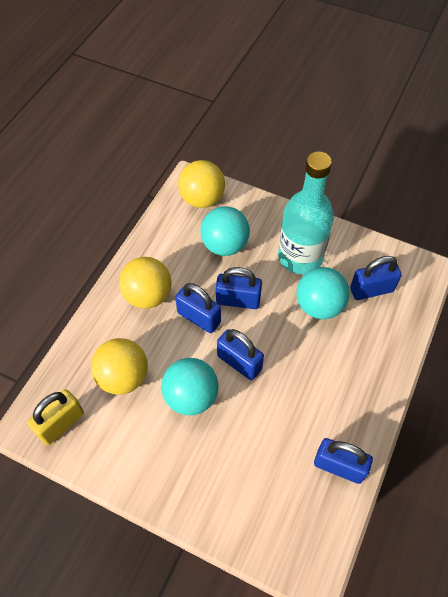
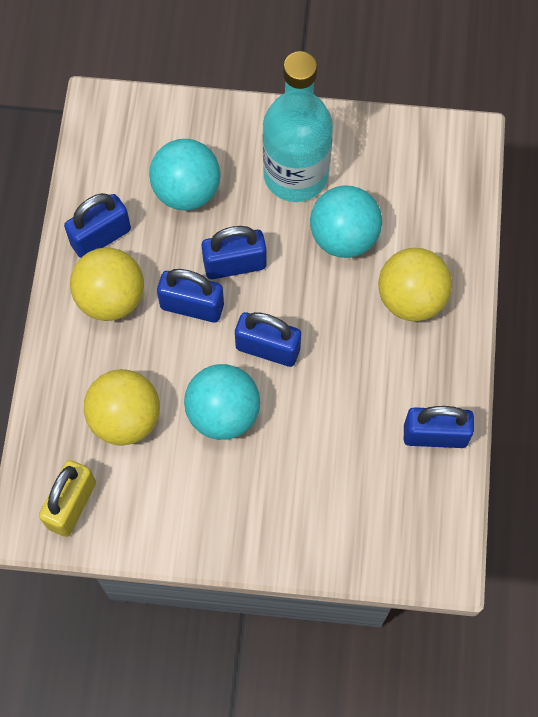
camera: 20 degrees left, 10 degrees up
(202, 199) = (128, 130): yellow ball -> yellow ball (411, 298)
(371, 290) = (404, 192): blue padlock -> blue padlock (101, 237)

